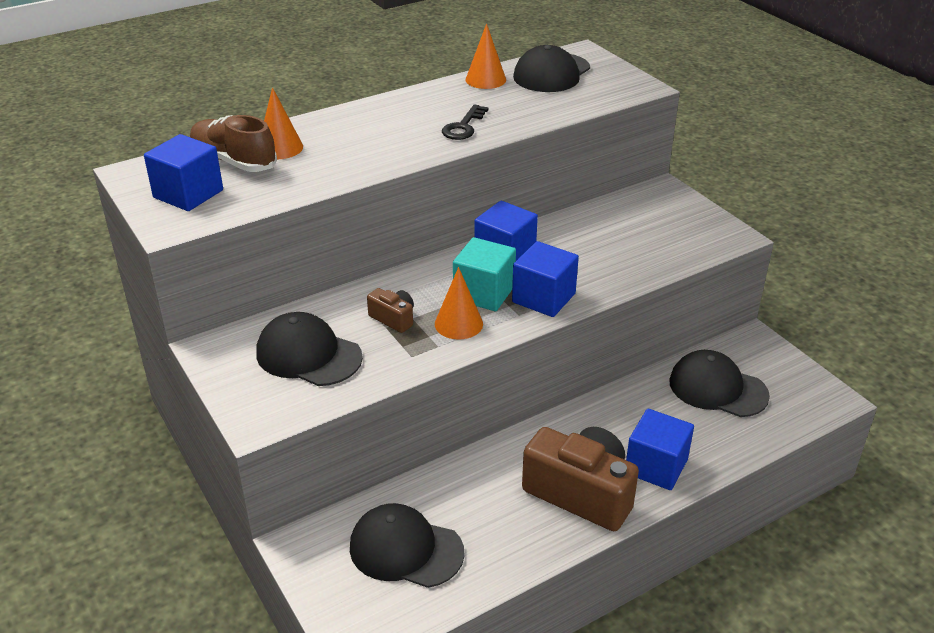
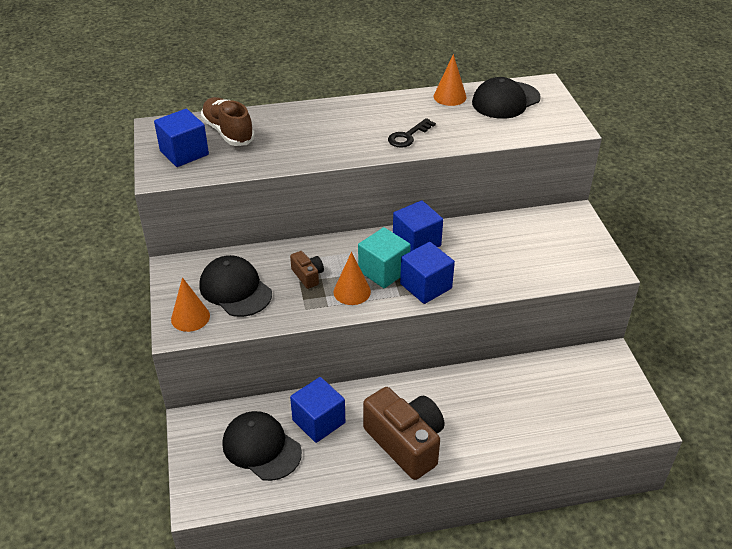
camera: 20 degrees right, 5 degrees up
(280, 148) = (265, 127): orange cone -> orange cone (190, 317)
(656, 466) = (473, 438): blue cube -> blue cube (318, 421)
(717, 388) = (556, 389): black cap -> none

